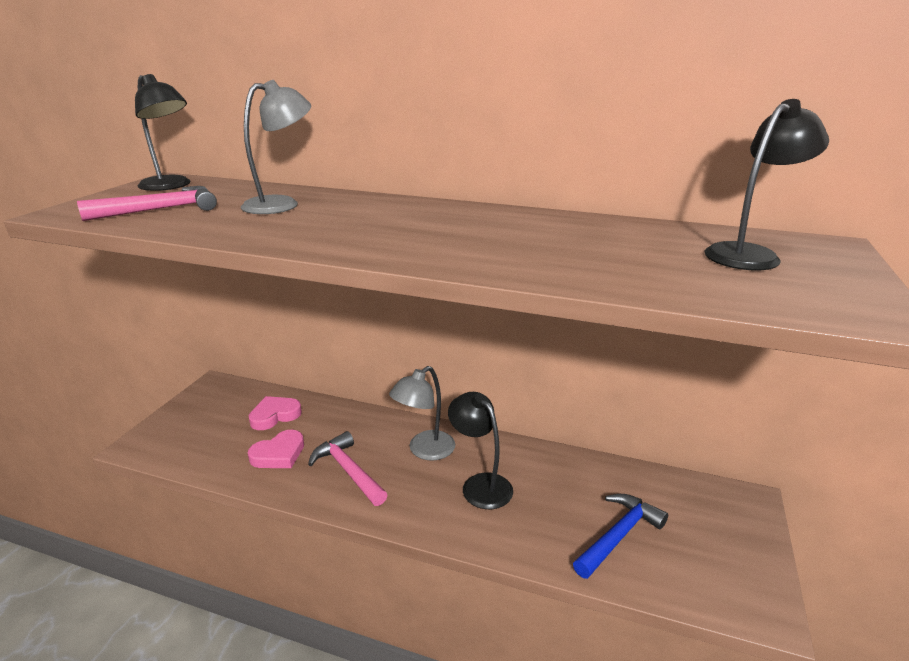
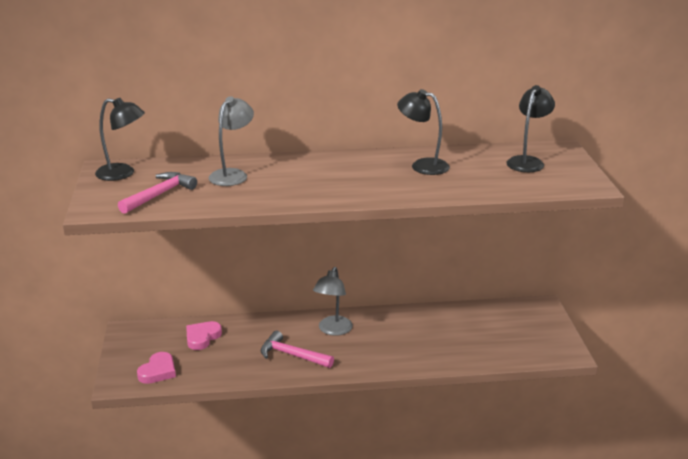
camera: 25 degrees left, 0 degrees up
(279, 454) = (233, 359): pink heart -> pink heart (158, 371)
(480, 484) = (384, 339): black lamp -> black lamp (422, 165)
(618, 535) = (481, 342): blue hammer -> none

